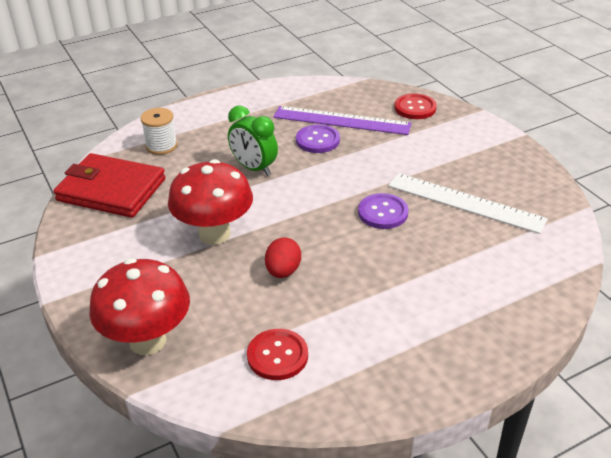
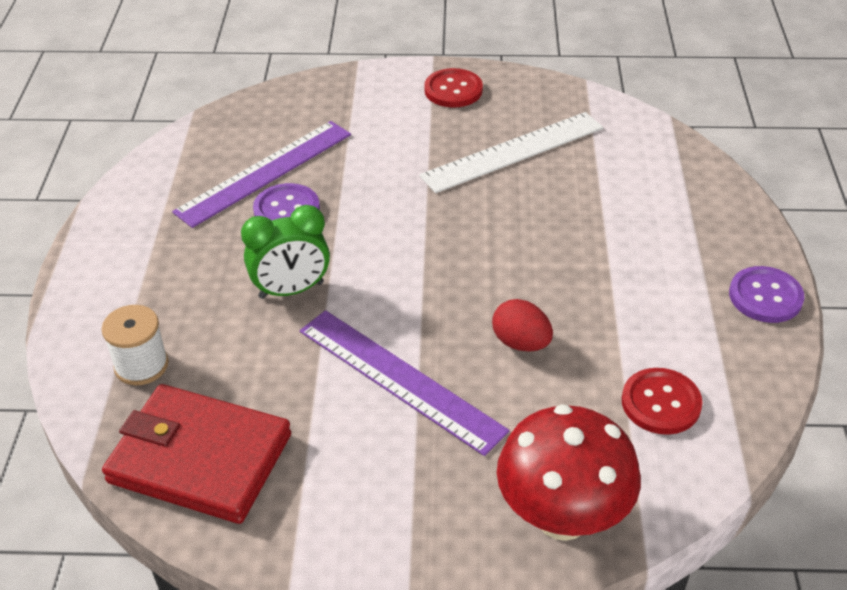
camera: 60 degrees left, 5 degrees up
(111, 190) = (200, 458): red wallet -> red wallet turned 60 degrees clockwise
(214, 234) = (400, 379): red mushroom -> purple ruler
(383, 212) = (479, 218): purple button -> purple button (765, 296)
(415, 108) = (302, 105): red button -> red button (453, 90)

